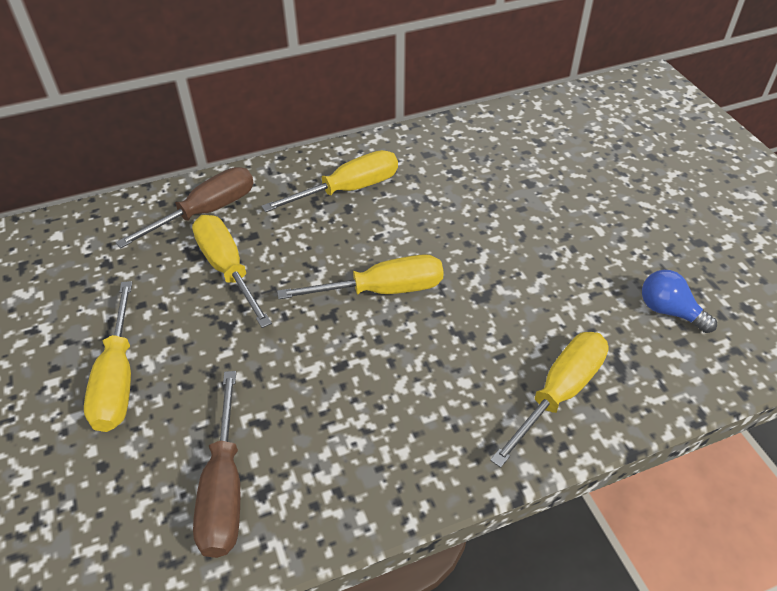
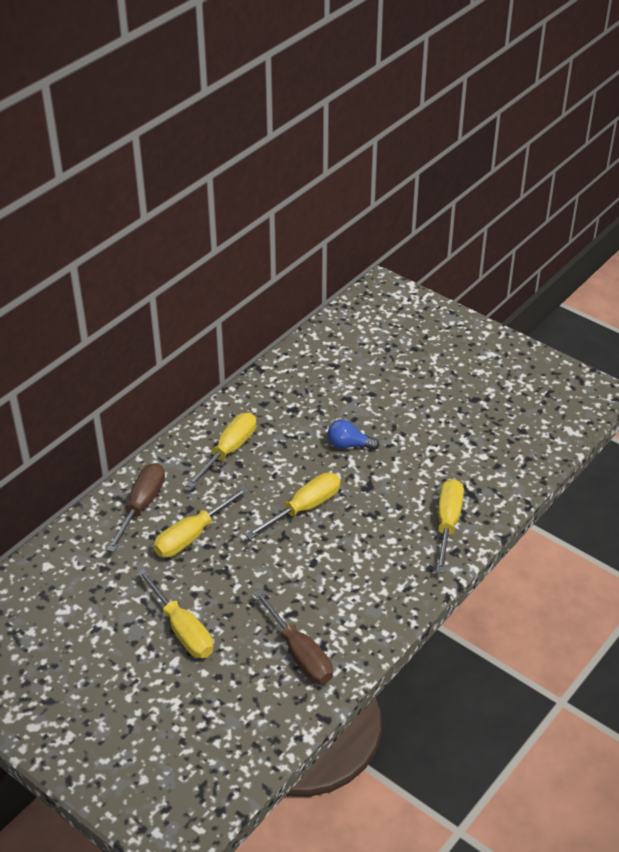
camera: 30 degrees left, 5 degrees down
(227, 268) = (191, 536): yellow screwdriver -> yellow screwdriver turned 75 degrees counterclockwise
(669, 311) = (480, 450): blue light bulb -> blue light bulb (349, 445)

